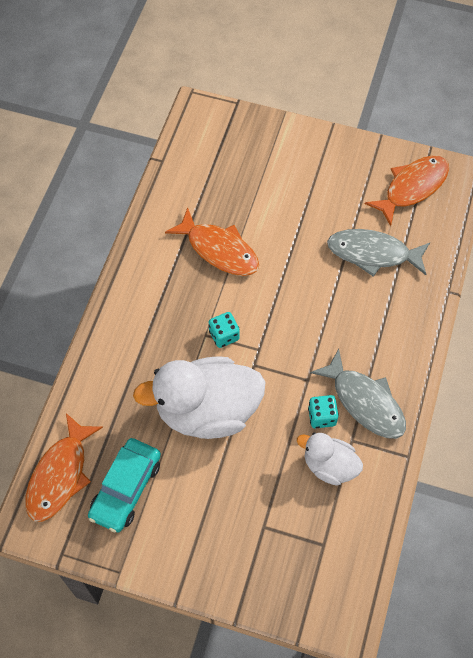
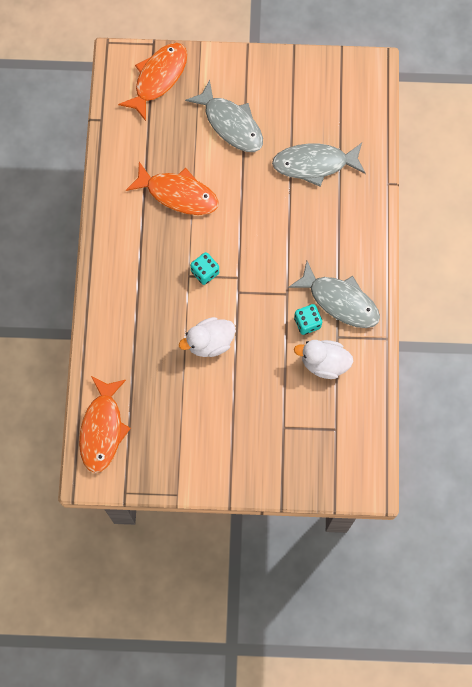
camera: 15 degrees left, 10 degrees up
(126, 488) = (161, 426): turquoise car -> none
(207, 411) = (210, 342): white duck -> white duck, size x0.54
(294, 194) = (230, 124): none -> grey fish
(412, 188) = (334, 92): orange fish -> orange fish (158, 78)

